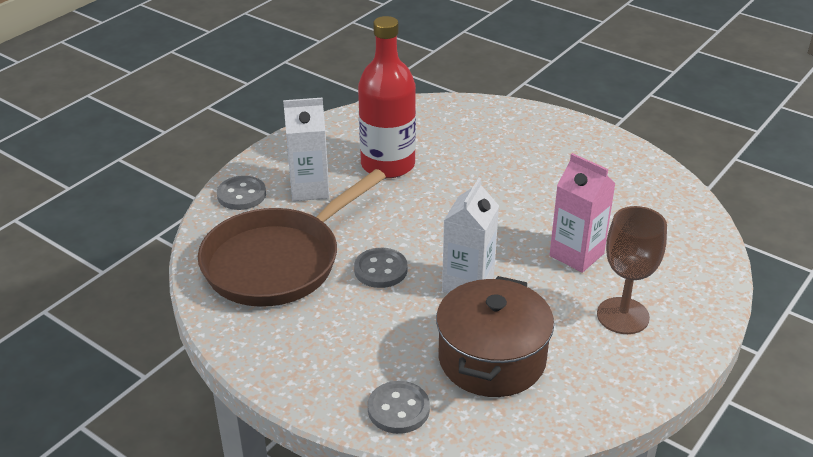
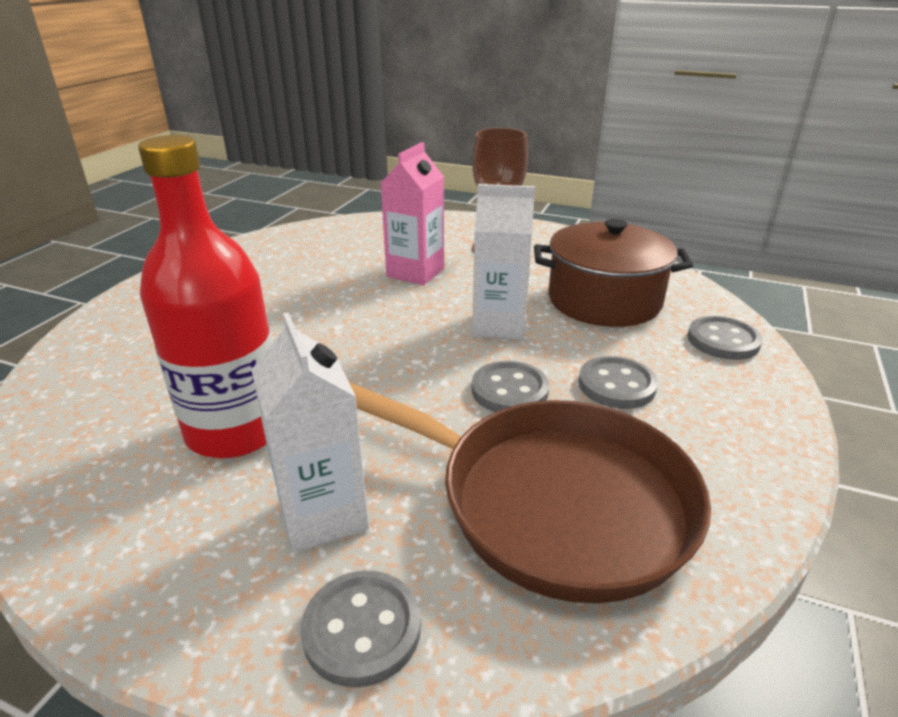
camera: 105 degrees left, 5 degrees down
(365, 322) = (616, 385): none -> grey button

